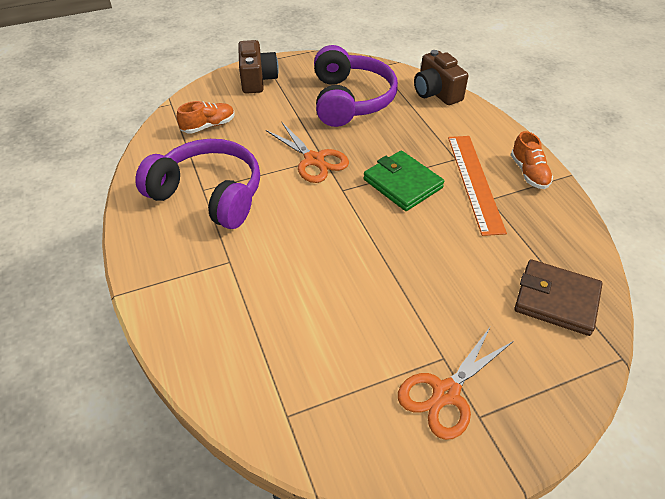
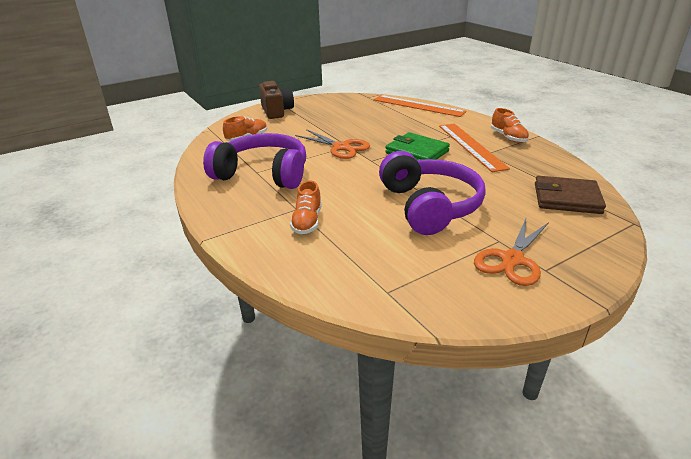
camera: 10 degrees left, 15 degrees down
(234, 286) = (307, 222): none -> orange shoe
(350, 100) = (355, 115): purple headphones -> purple headphones (430, 206)
(436, 93) = (418, 106): brown camera -> orange ruler

